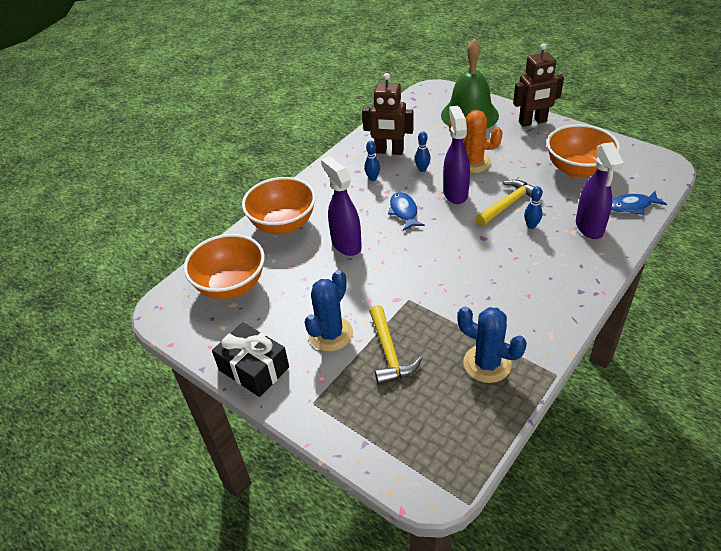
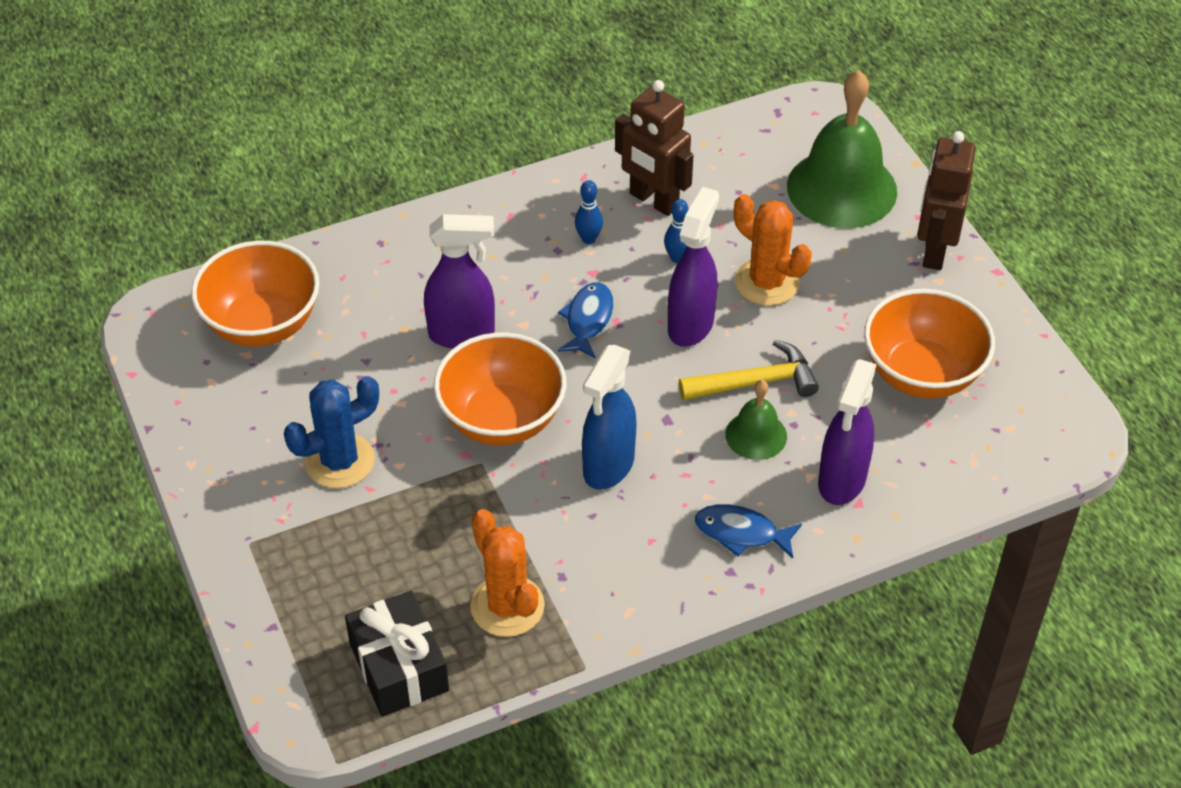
camera: 25 degrees right, 5 degrees up
(254, 368) = (210, 460): black gift -> black gift (399, 667)
(283, 224) = (400, 258): orange bowl -> orange bowl (502, 419)
(346, 244) = (462, 334): purple spray bottle -> purple spray bottle turned 90 degrees clockwise
(389, 352) = (394, 525): yellow hammer -> none
(475, 271) = (608, 466): none -> blue spray bottle
(487, 364) = (507, 606): blue cactus -> orange cactus
(531, 226) = (756, 435): blue bowling pin -> green bell
(532, 122) = (934, 251): brown robot -> brown robot turned 90 degrees clockwise
(632, 206) = (943, 479): blue fish -> blue fish (741, 533)

